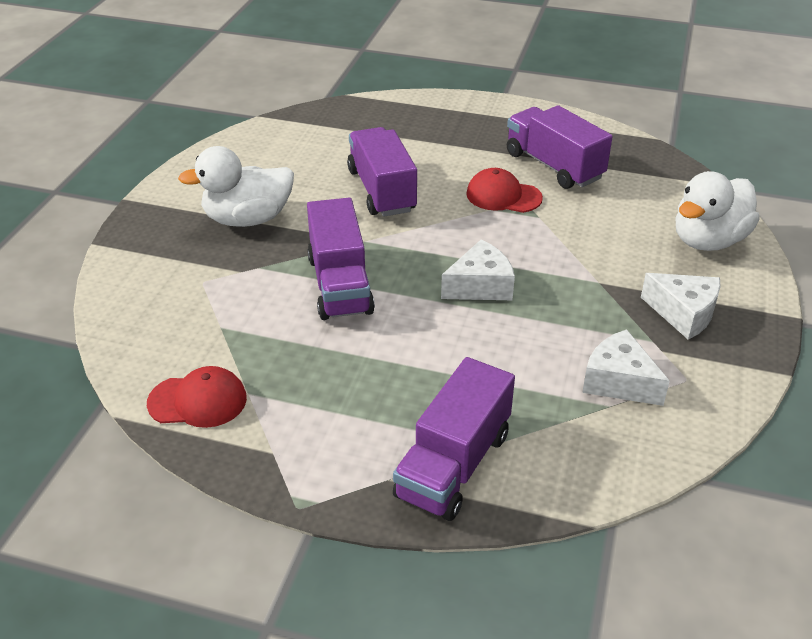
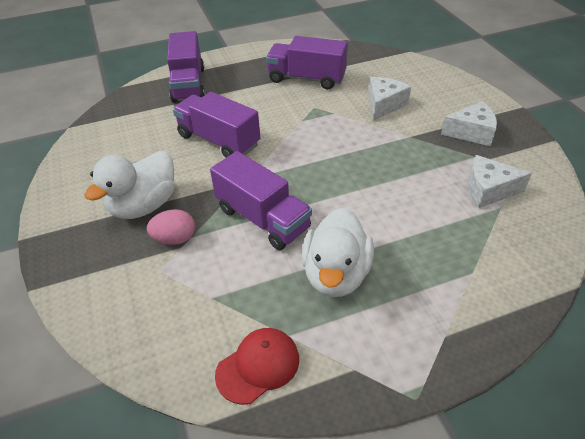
camera: 35 degrees left, 5 degrees up
(243, 262) = (175, 239): none -> pink egg
(453, 465) = (469, 299): purple truck -> purple truck (188, 85)
(480, 286) = (350, 173): white cheese -> white cheese (384, 104)
(503, 196) = (298, 109): red cap -> none
(708, 240) = (434, 85): white duck -> white duck (336, 274)

